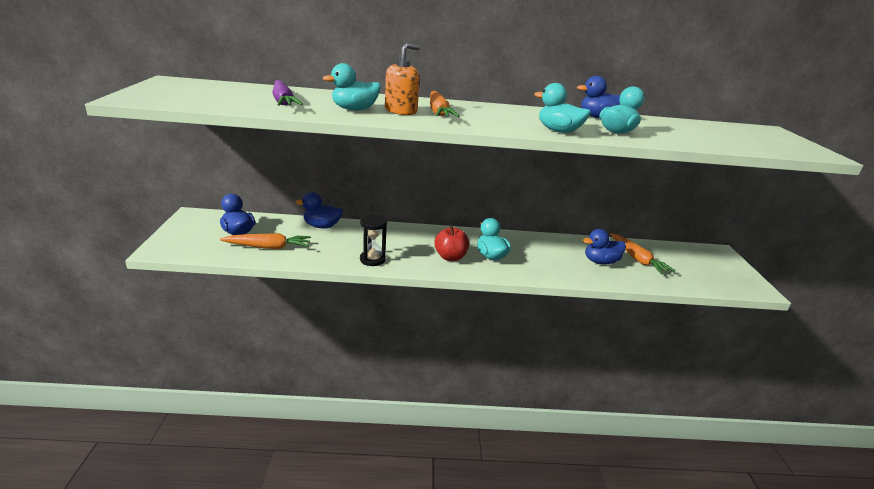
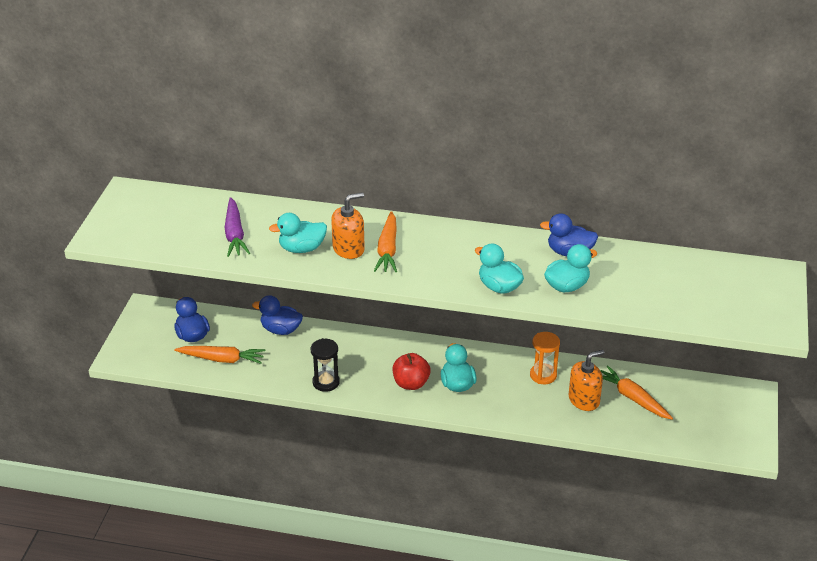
camera: 15 degrees right, 10 degrees up
(557, 247) = (543, 375): none -> orange hourglass
(600, 262) = (584, 400): blue duck -> orange soap dispenser
(637, 259) = (633, 398): orange carrot -> orange carrot turned 150 degrees clockwise

